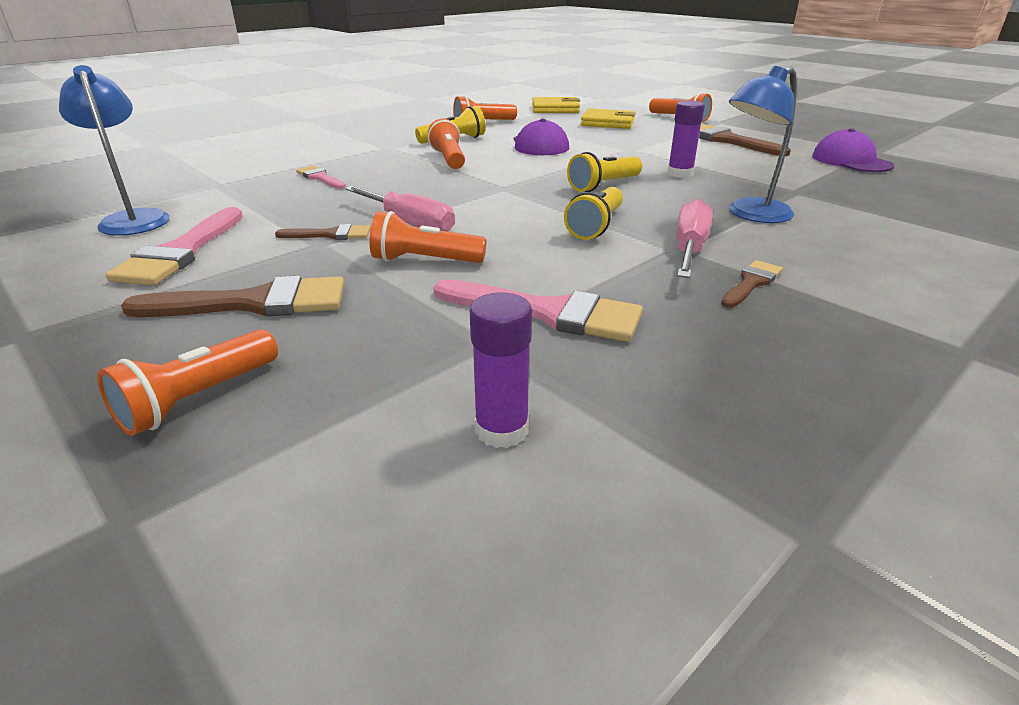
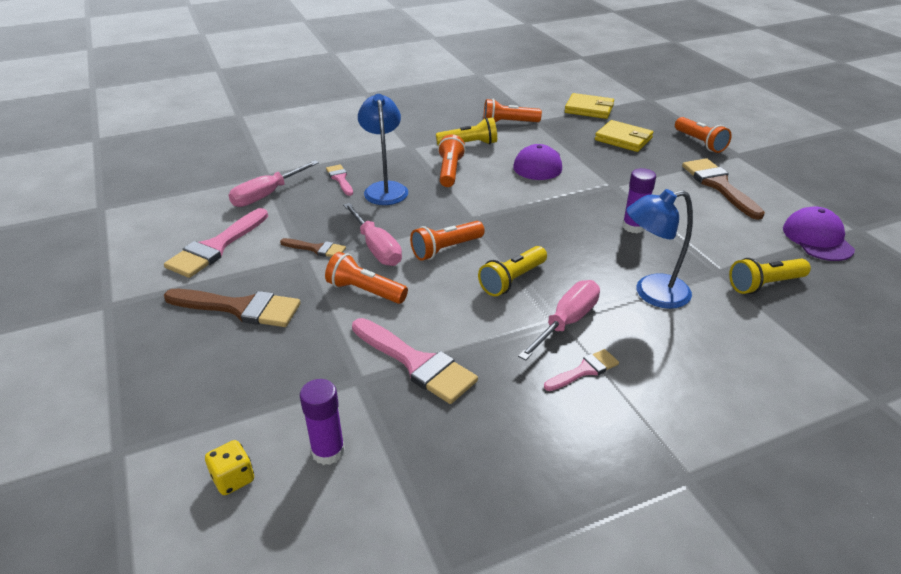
camera: 20 degrees right, 5 degrees up
(134, 218) = (199, 204): blue lamp -> blue lamp (385, 188)
(198, 399) = (180, 381): orange flashlight -> orange flashlight (446, 249)
(230, 200) = (267, 195): none -> pink screwdriver
(368, 503) = (233, 479): none -> yellow dice
(603, 185) = (554, 230): yellow flashlight -> yellow flashlight (764, 284)
(751, 283) = (584, 370): brown brush -> pink brush

